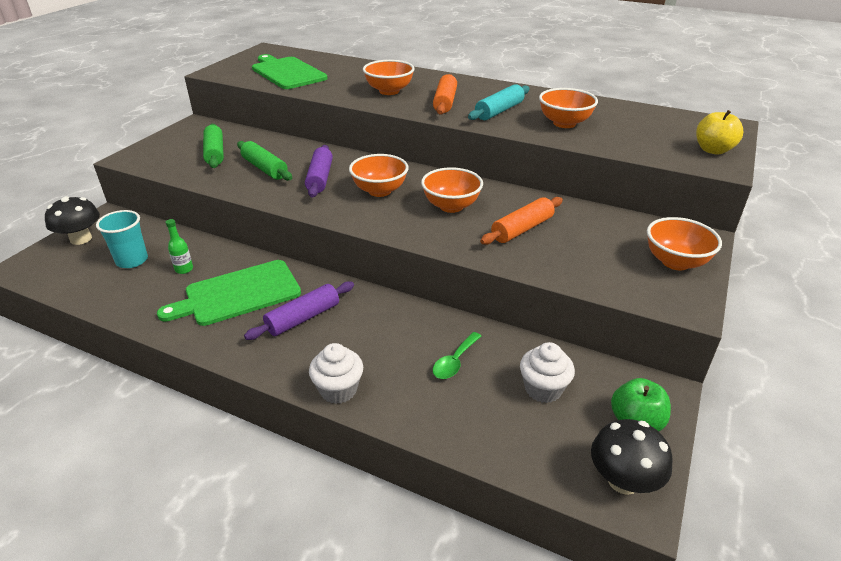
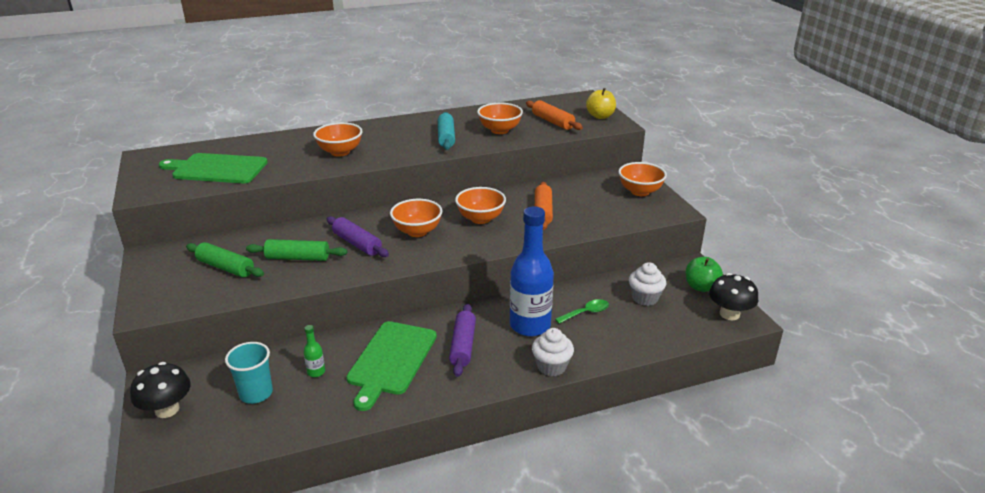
camera: 45 degrees left, 5 degrees down
(384, 338) = (530, 325): none -> blue bottle
(445, 102) = (398, 145): orange rolling pin -> orange rolling pin (552, 122)
(454, 362) = (586, 313): green spoon -> green spoon turned 105 degrees counterclockwise

